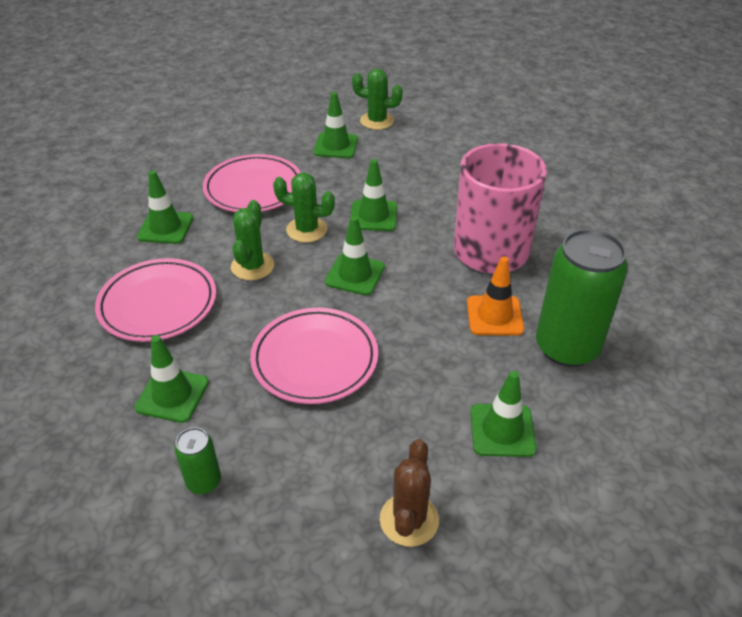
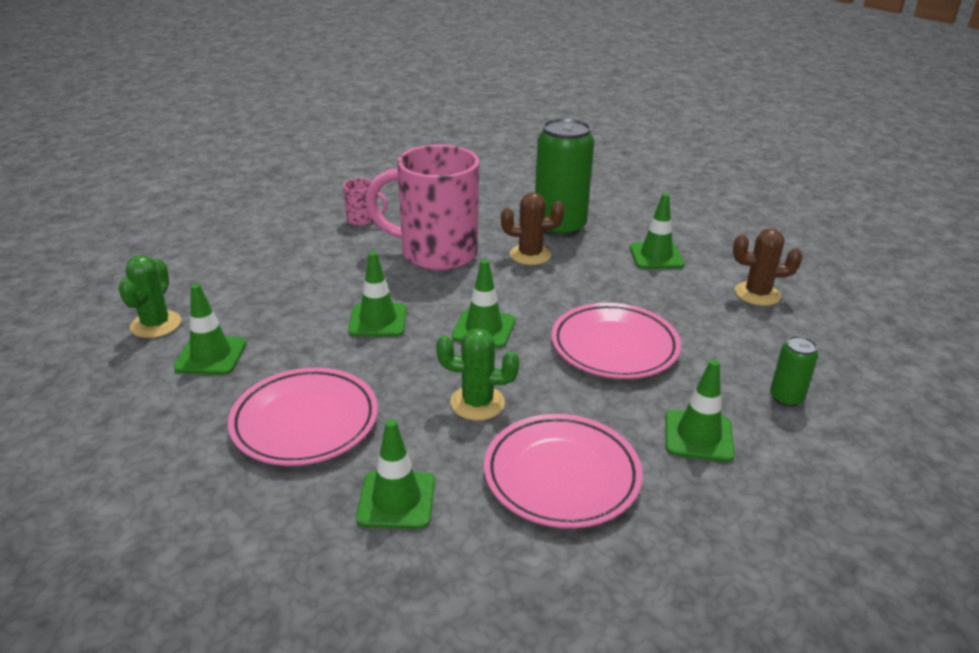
camera: 95 degrees left, 10 degrees down
(306, 230) = (404, 367): green cactus -> none
(494, 316) = (530, 255): orange traffic cone -> brown cactus
(555, 202) = (362, 220): none -> pink mug

